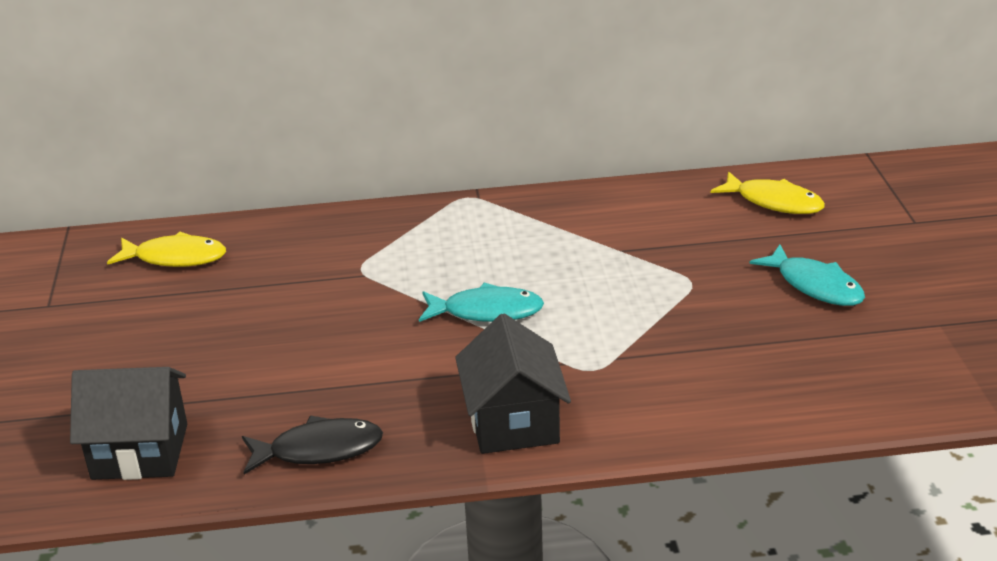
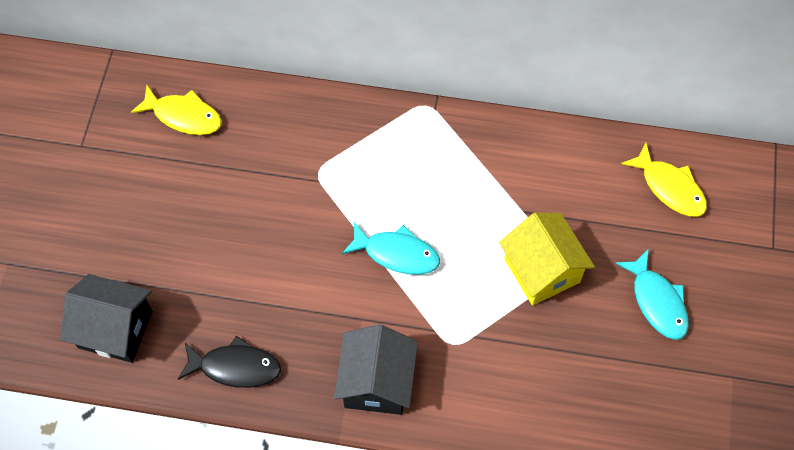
camera: 15 degrees right, 30 degrees up
(667, 289) = (542, 270): none -> yellow house

